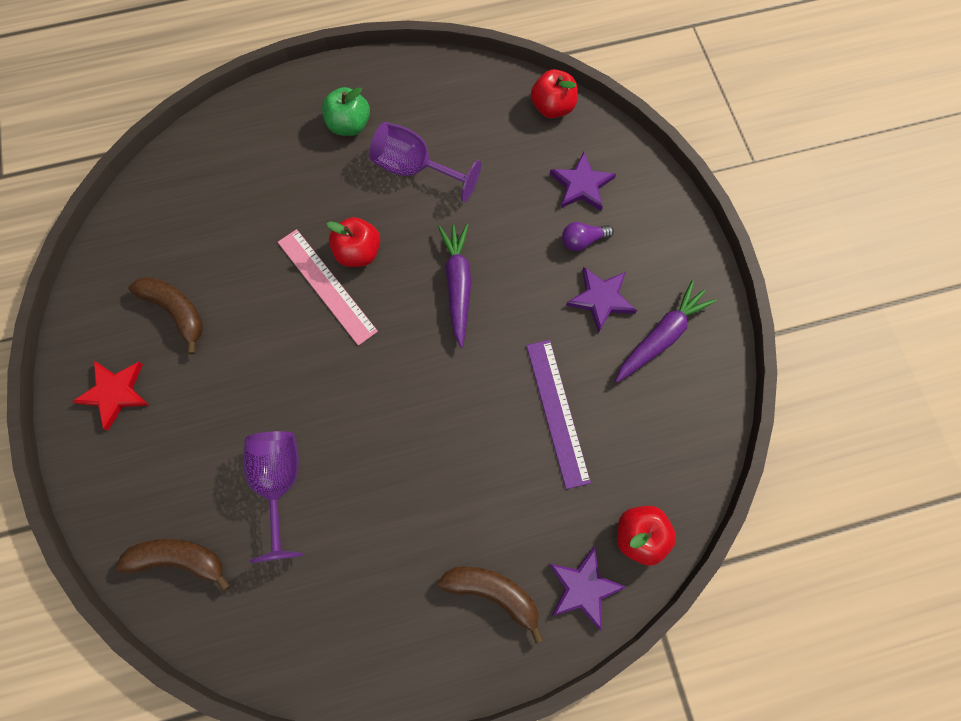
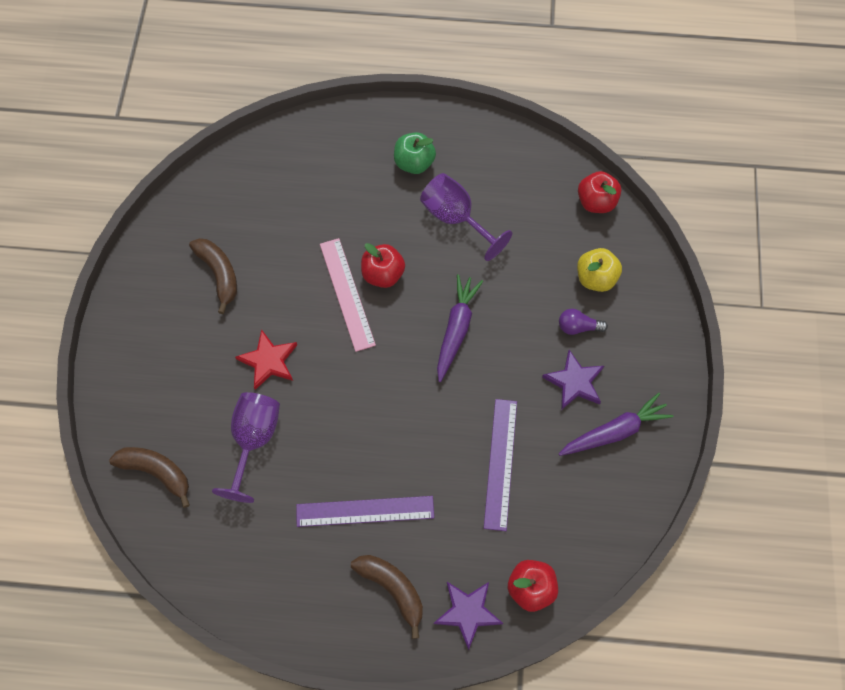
camera: 20 degrees right, 5 degrees down
(115, 393) = (150, 324): red star -> red star (268, 361)
(431, 517) = (365, 511): none -> purple ruler
(581, 185) = (595, 278): purple star -> yellow apple

